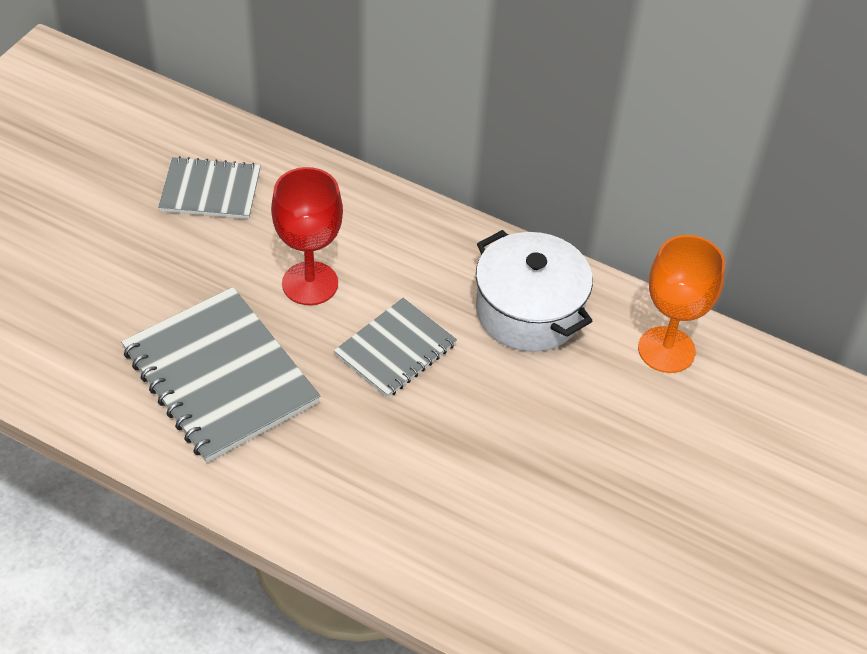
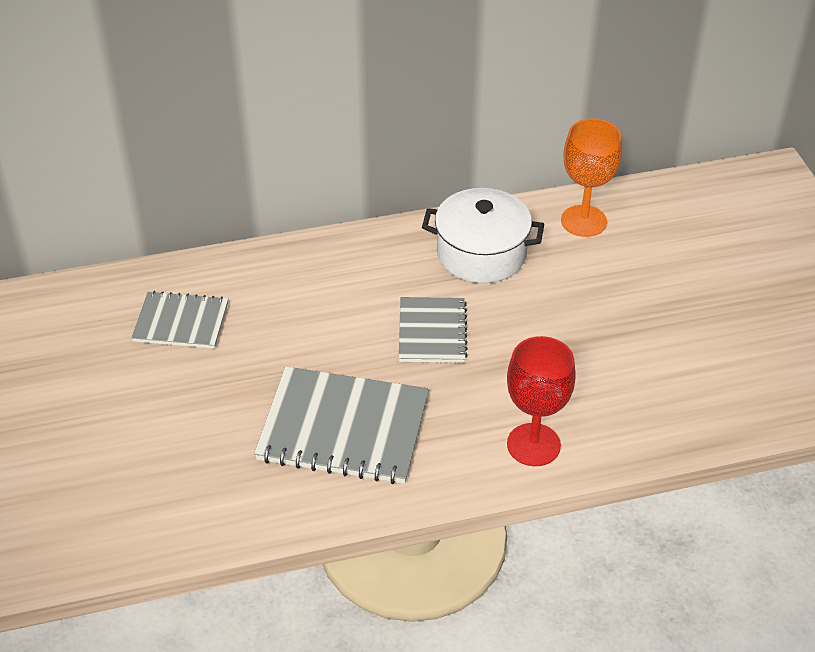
camera: 40 degrees left, 5 degrees down
(210, 190) = (181, 322): grey notebook -> grey notebook turned 45 degrees clockwise
(310, 283) = (327, 332): red goblet -> red goblet (533, 445)

